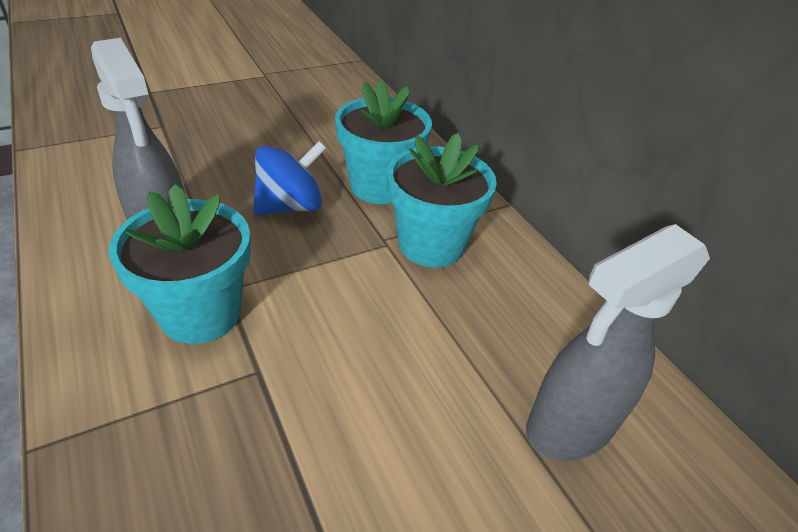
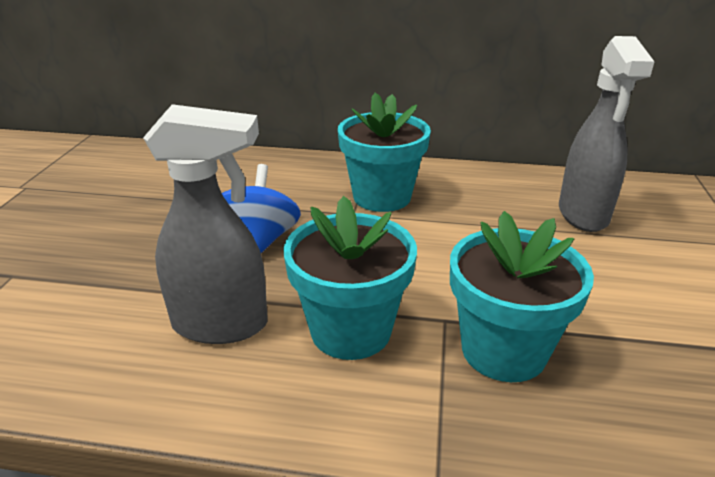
camera: 50 degrees left, 10 degrees down
(379, 186) = (288, 192): turquoise flower pot -> turquoise flower pot (503, 351)

